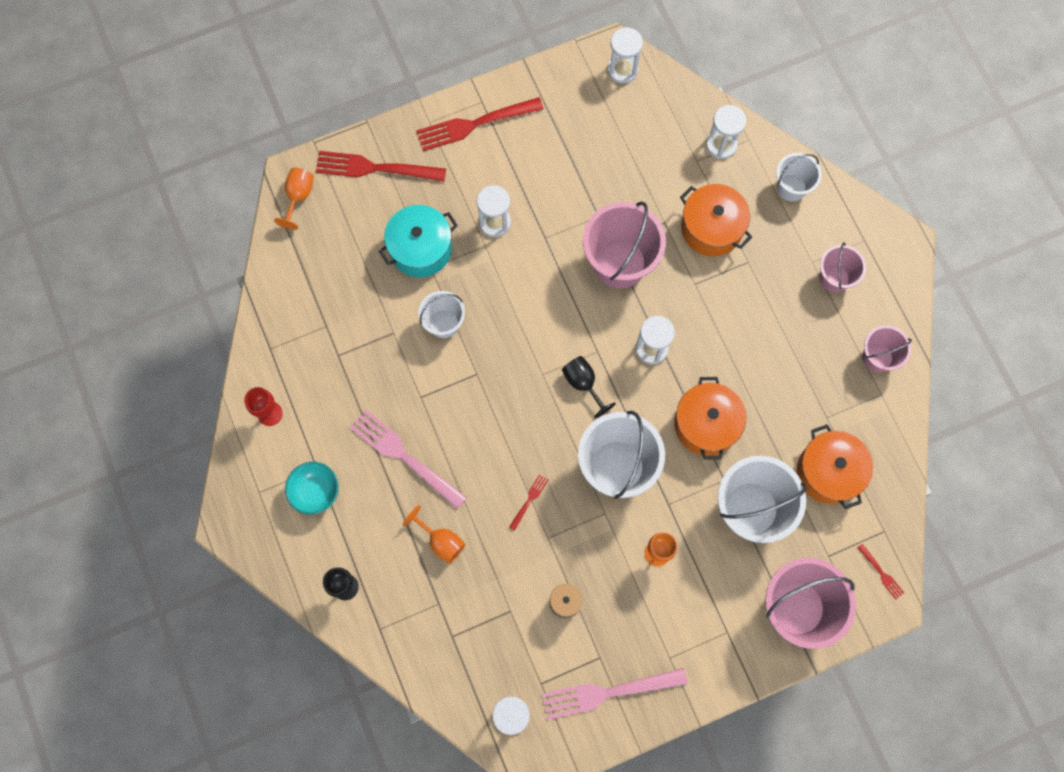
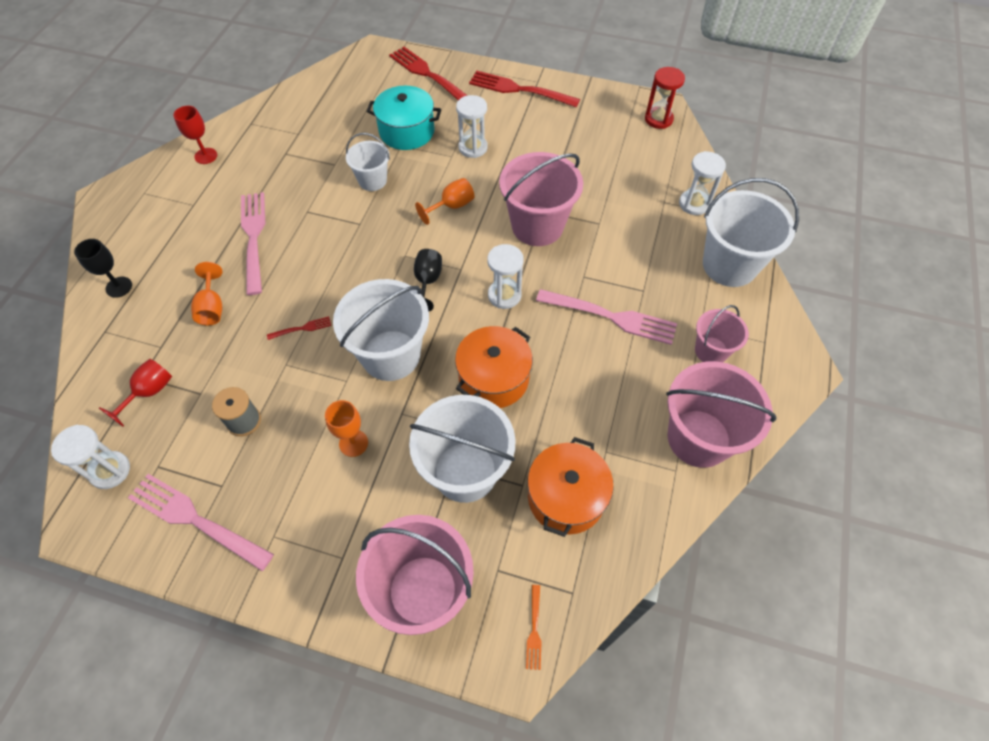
camera: 40 degrees right, 15 degrees down
(298, 197) = (364, 61): orange goblet -> orange goblet (451, 206)
(316, 492) = (175, 217): turquoise bowl -> none
(472, 642) = (149, 392): none -> red goblet
(622, 70) = (658, 119): white hourglass -> red hourglass
(711, 228) = (634, 250): orange pot -> none
(744, 305) = (611, 317): none -> pink fork
(791, 187) = (729, 265): white bucket -> white bucket, size x1.77
(877, 357) = (698, 438): pink bucket -> pink bucket, size x1.77
(881, 573) = (534, 630): red fork -> orange fork

